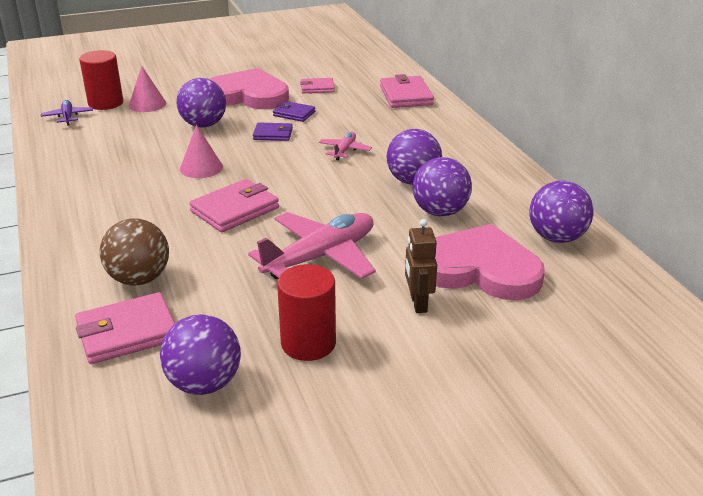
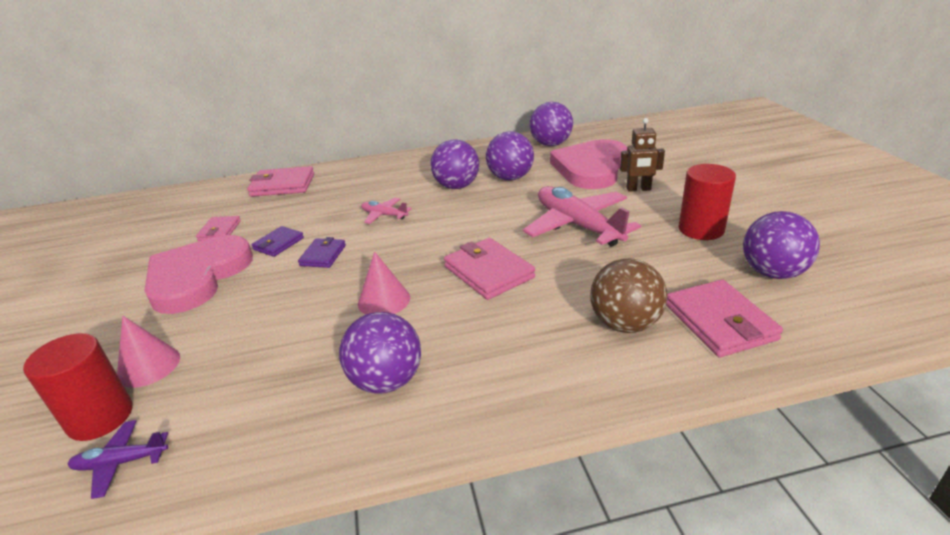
camera: 80 degrees left, 0 degrees up
(203, 125) = (263, 306): purple ball -> purple ball (386, 381)

